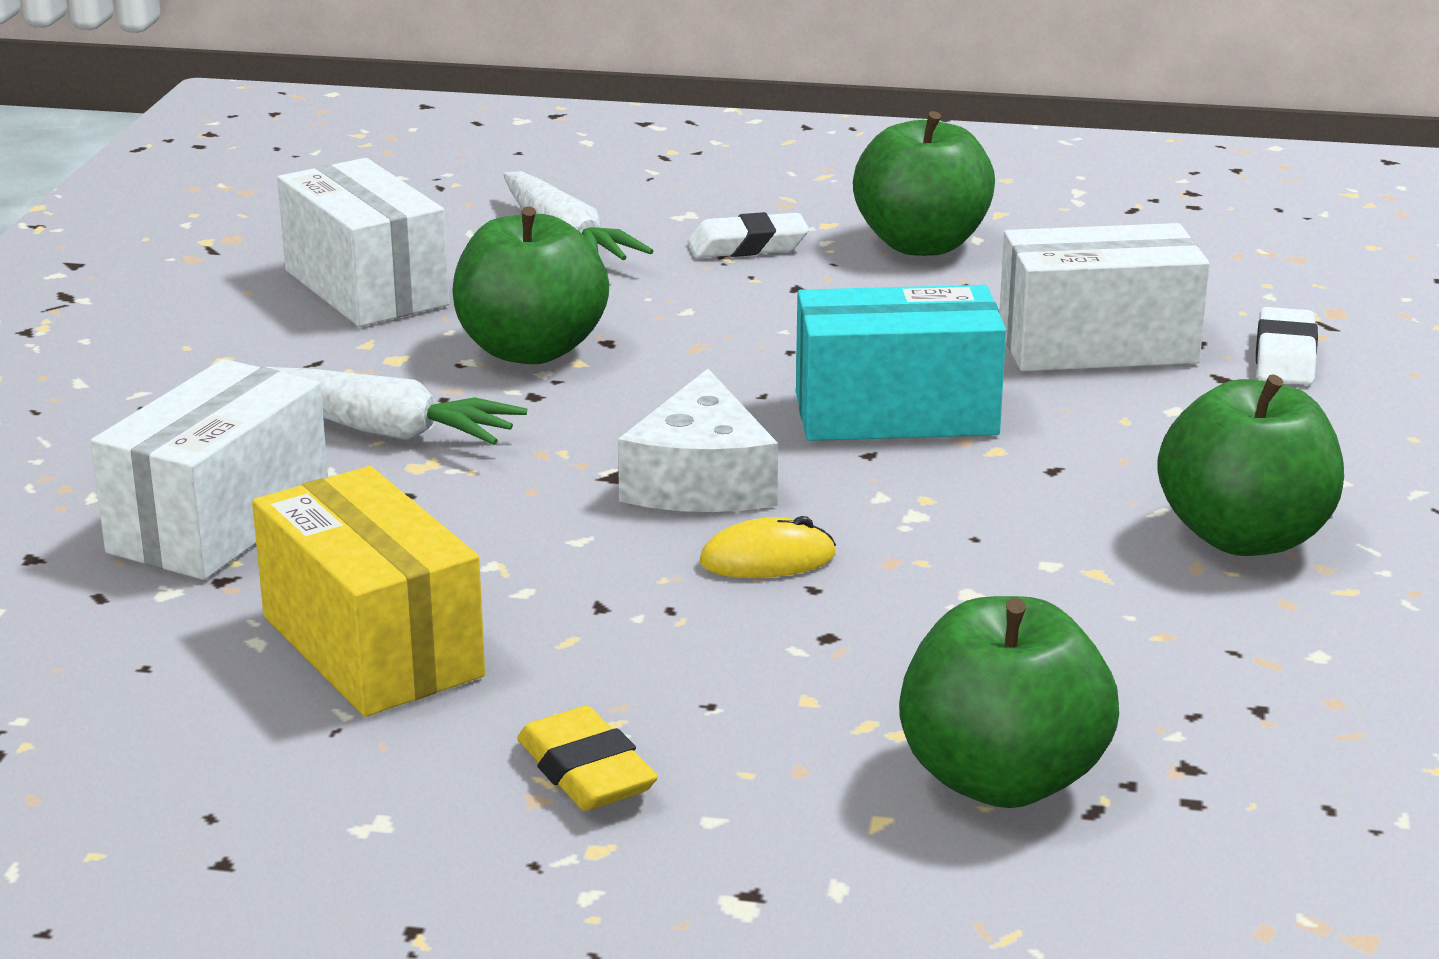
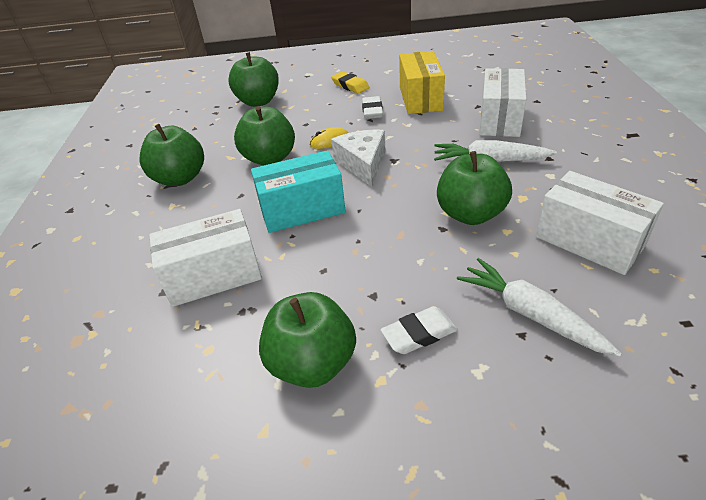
camera: 170 degrees right, 15 degrees up
(372, 646) = (420, 98): yellow box -> yellow box turned 45 degrees clockwise
(968, 543) = (269, 158): none -> green apple
(1285, 357) = (123, 287): white eraser -> white eraser (372, 111)

